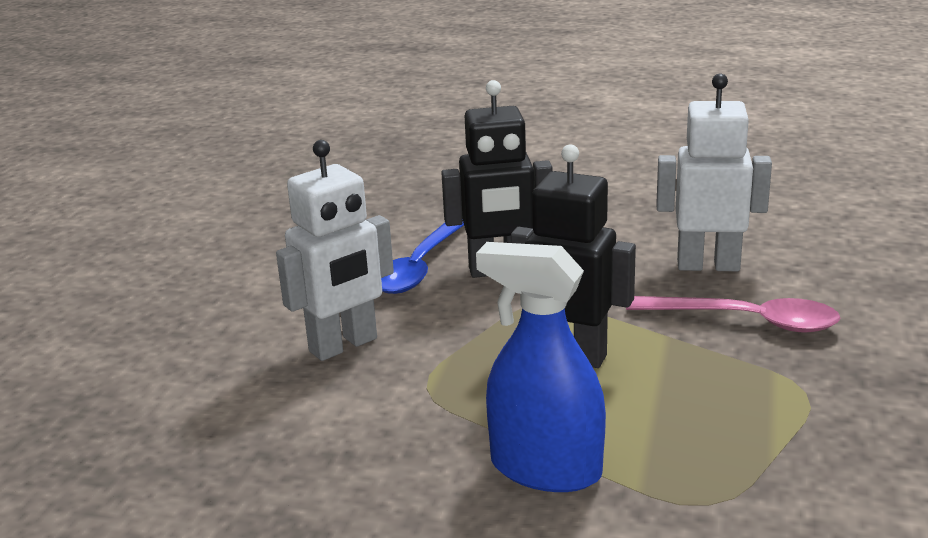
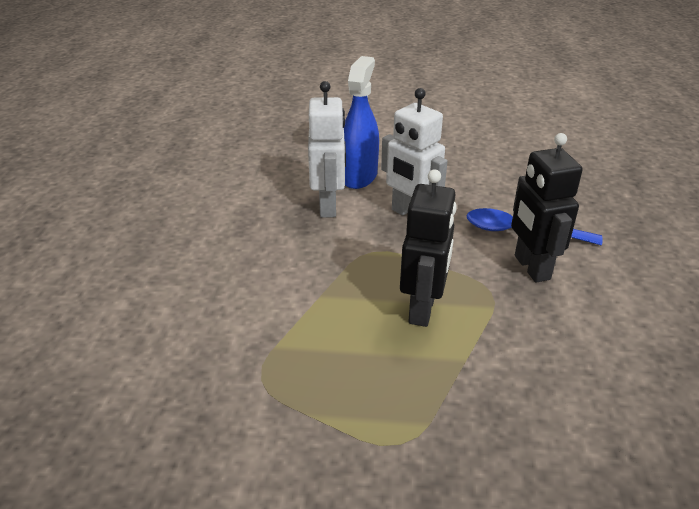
camera: 80 degrees right, 10 degrees up
(545, 469) = (293, 305): blue spray bottle -> blue spray bottle (359, 176)
(708, 265) = (595, 387): white robot -> white robot (328, 206)
(745, 321) = (502, 409): pink spoon -> none

